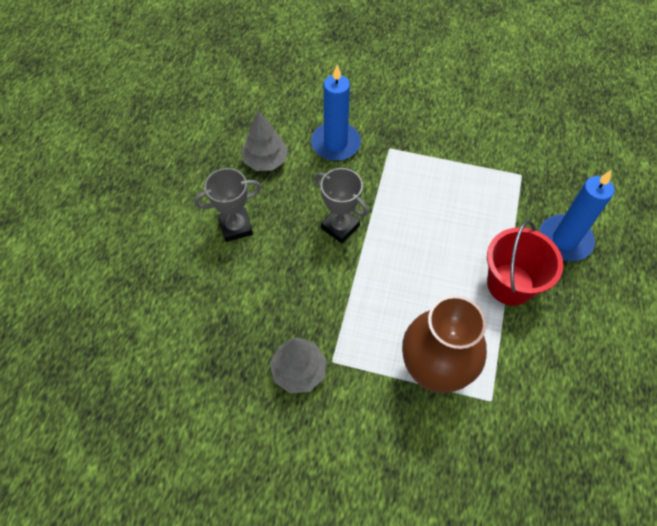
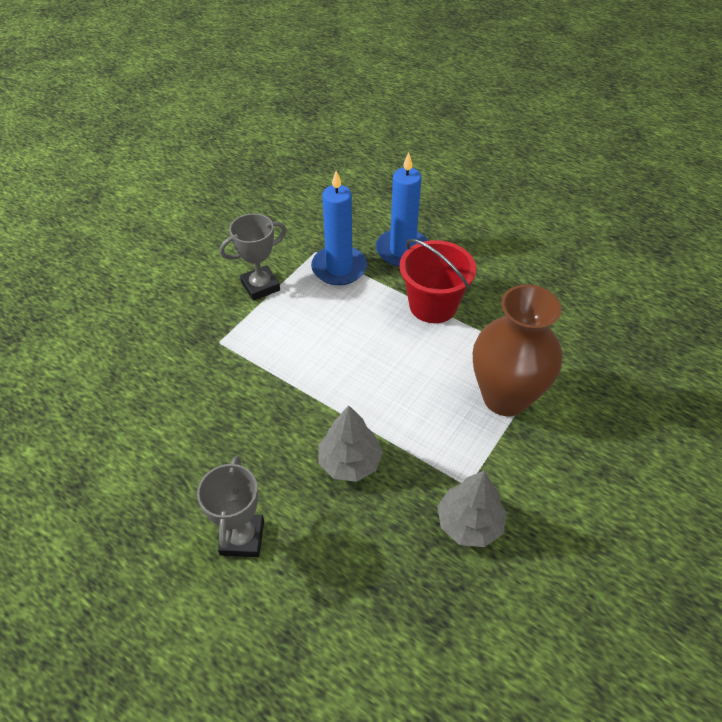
camera: 70 degrees left, 10 degrees down
(265, 160) = (158, 473): grey tree -> grey tree (349, 462)
(335, 144) = (180, 390): blue candle -> blue candle (339, 268)
(340, 227) = (299, 423): grey trophy -> grey trophy (260, 286)

